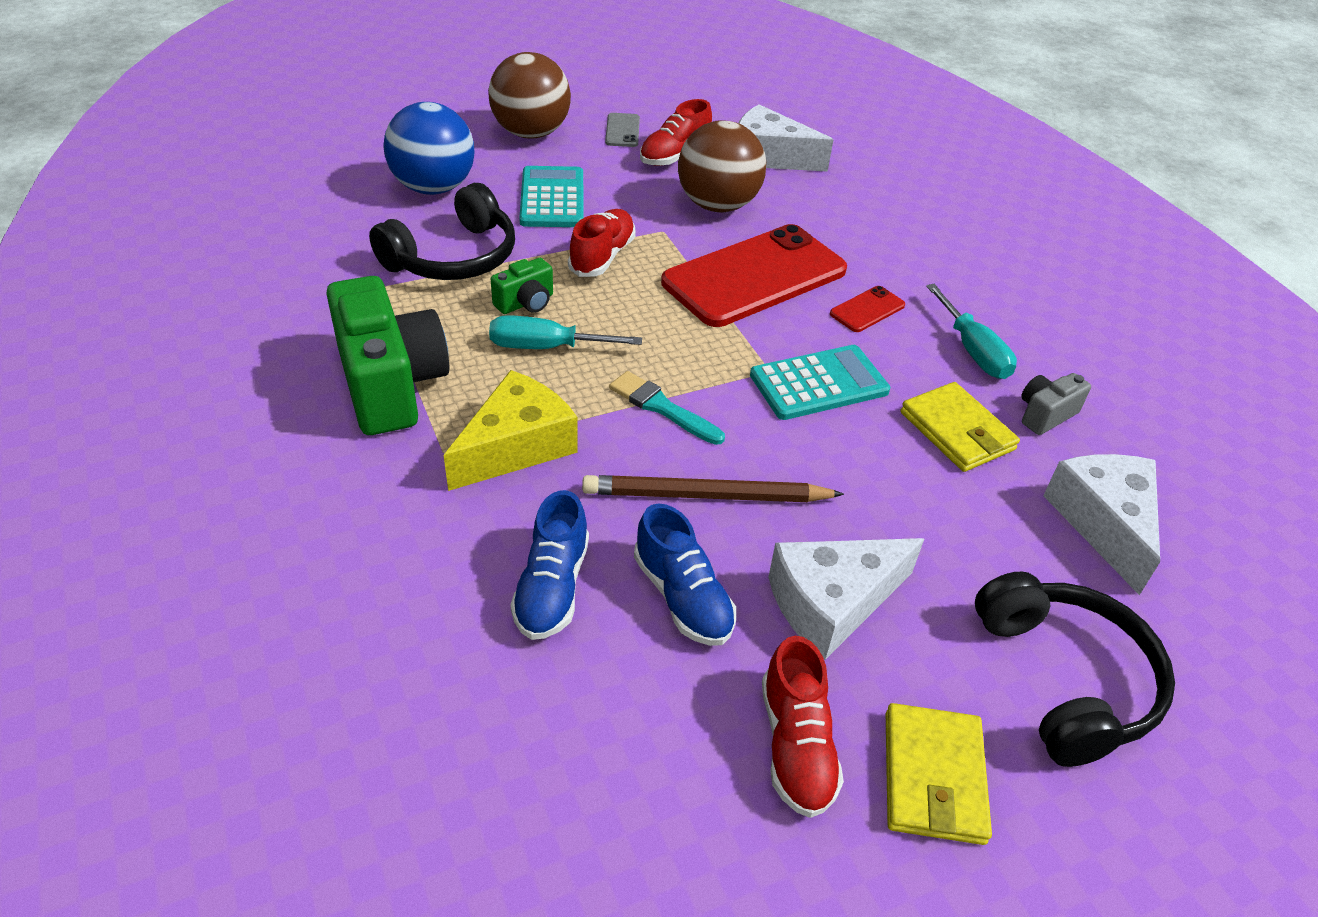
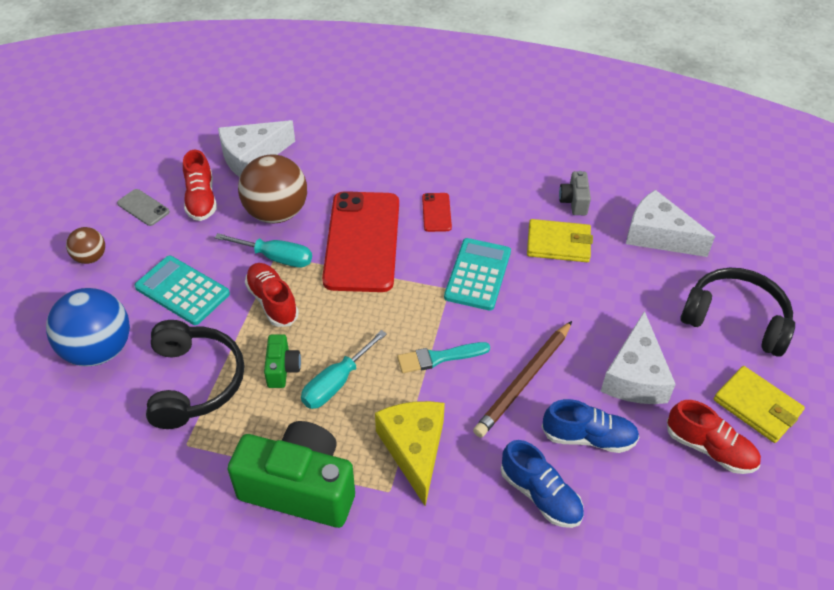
camera: 50 degrees left, 5 degrees up
(531, 133) = (90, 257): brown ball -> brown ball, size x0.52
(973, 351) = (506, 194): turquoise screwdriver -> turquoise screwdriver (276, 258)

